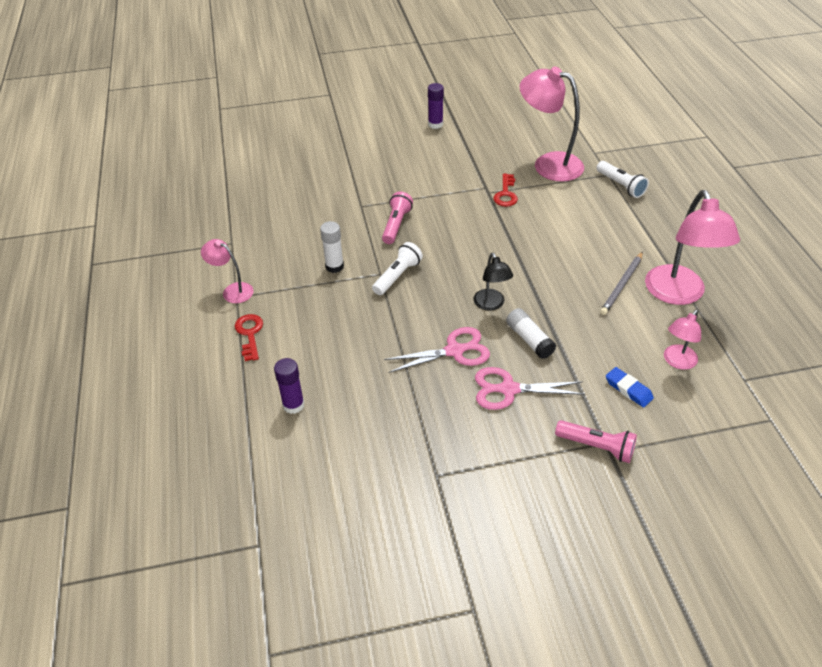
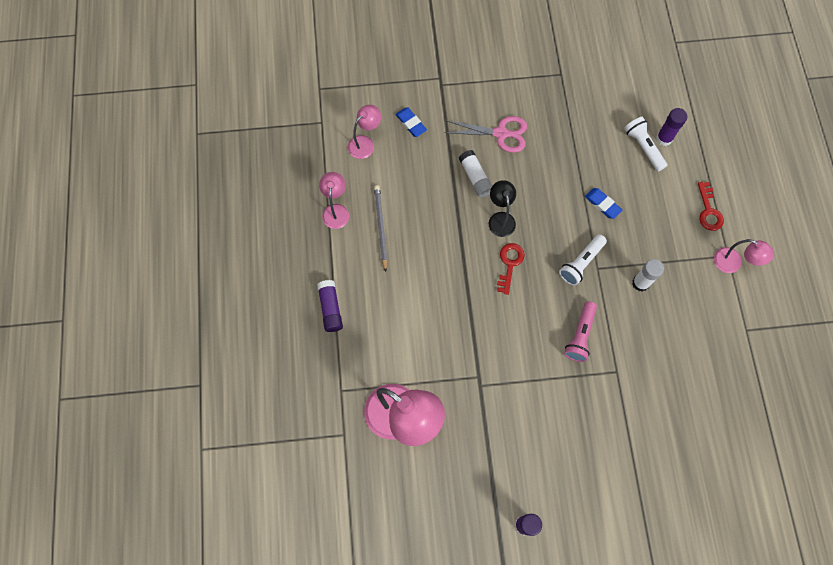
camera: 175 degrees left, 25 degrees up
(374, 328) = (602, 204): none -> blue eraser
(454, 351) = (537, 173): pink scissors -> none
(506, 194) = (460, 371): red key -> red key (509, 264)
(596, 447) = (448, 82): pink flashlight -> none
(620, 185) = (334, 369): white flashlight -> white flashlight (643, 147)
(622, 285) = (380, 227): grey pencil -> grey pencil turned 45 degrees counterclockwise
(644, 221) = (330, 308): none -> purple glue stick
(678, 294) = (336, 210): pink lamp -> pink lamp, size x0.53

